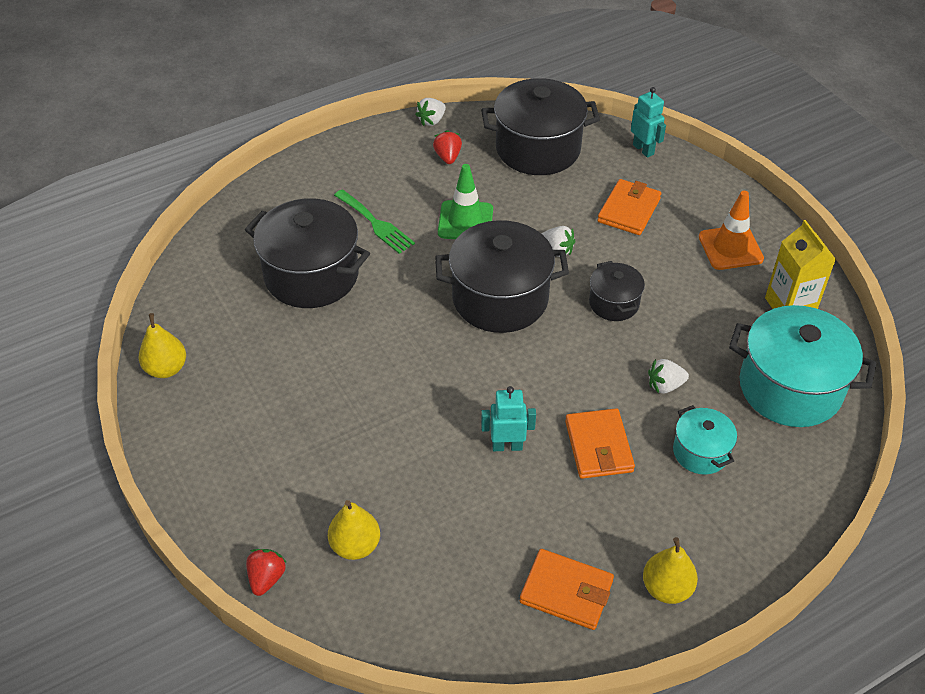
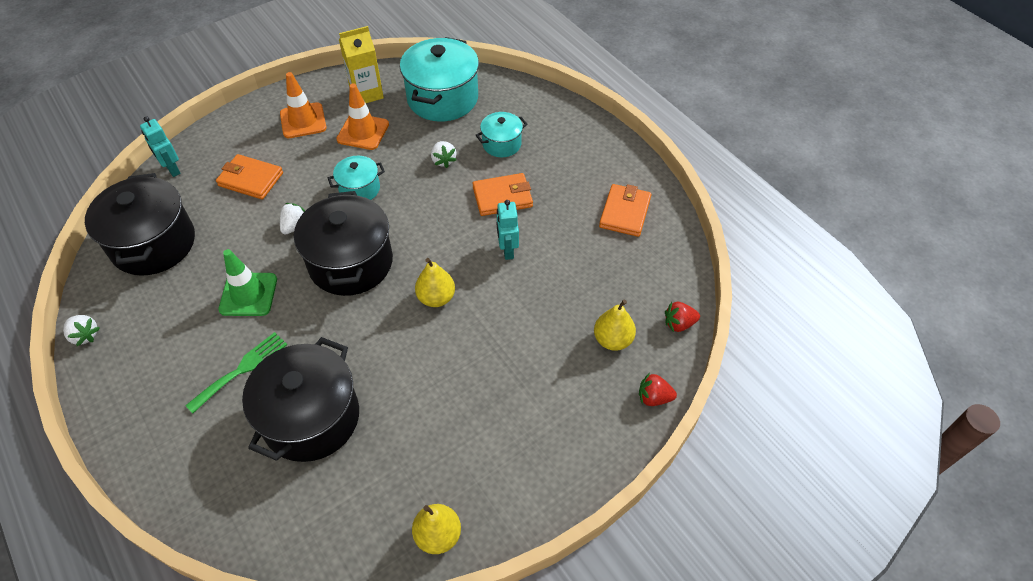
camera: 95 degrees left, 5 degrees up
(448, 157) = (150, 316): red strawberry -> red strawberry (679, 324)
(614, 303) = (359, 189): black pot -> turquoise pot
(643, 149) = (172, 169): turquoise robot -> turquoise robot turned 90 degrees counterclockwise
(666, 588) = (611, 163): yellow pear -> yellow pear (436, 298)
(714, 304) = (363, 132): none -> orange traffic cone

